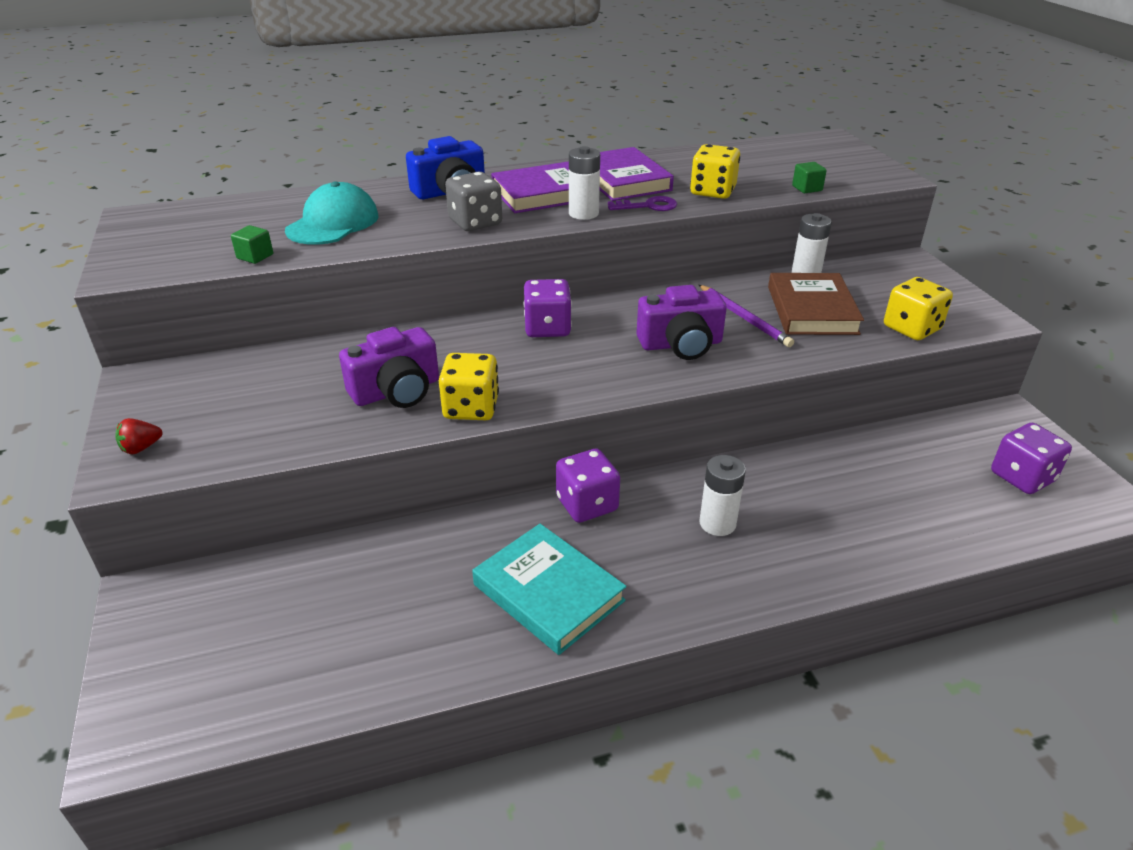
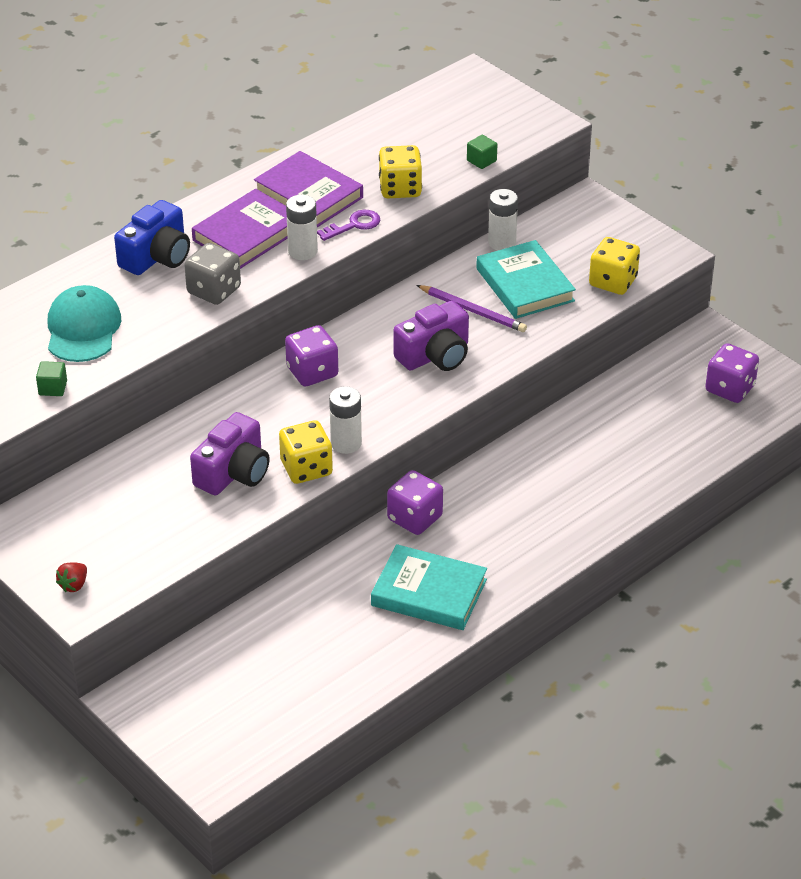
camera: 25 degrees left, 5 degrees up
(717, 523) = (522, 501): white battery -> white battery (346, 443)
(812, 310) = (525, 285): brown book -> turquoise book

